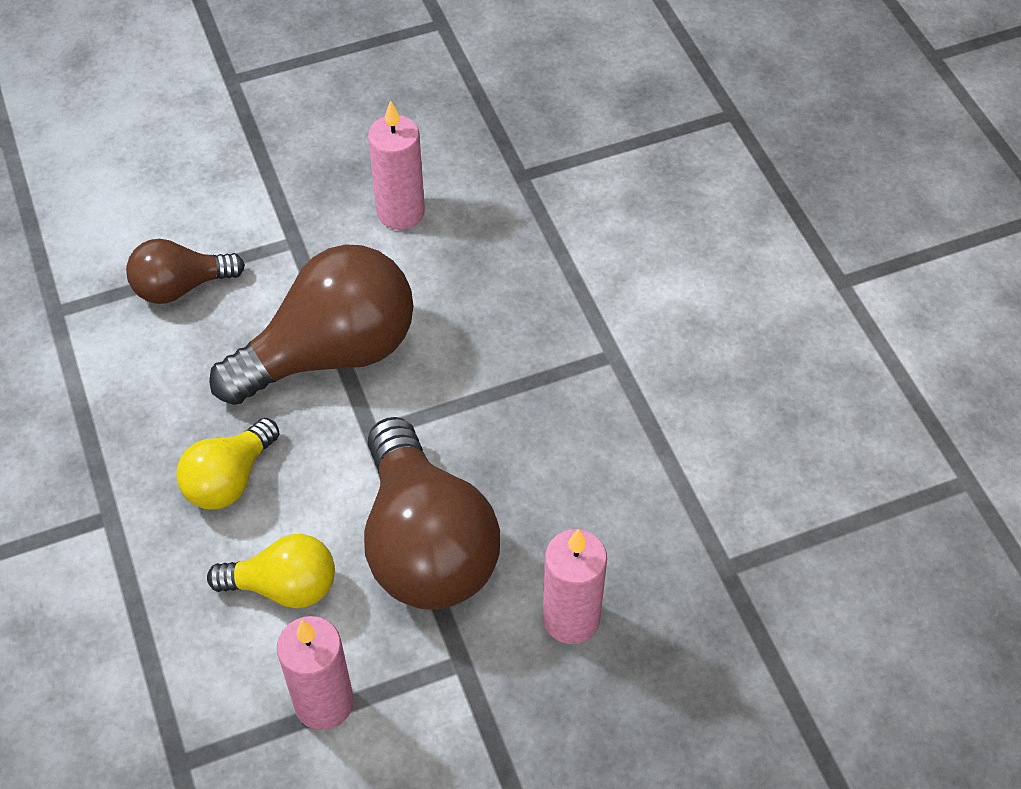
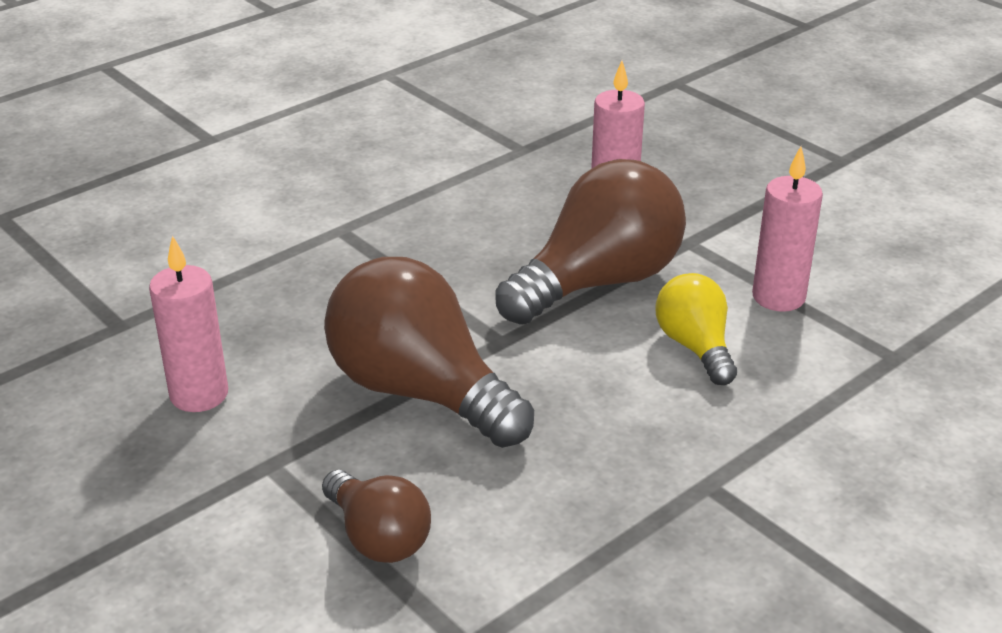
camera: 110 degrees left, 20 degrees down
(229, 479) = (610, 414): yellow light bulb -> none

